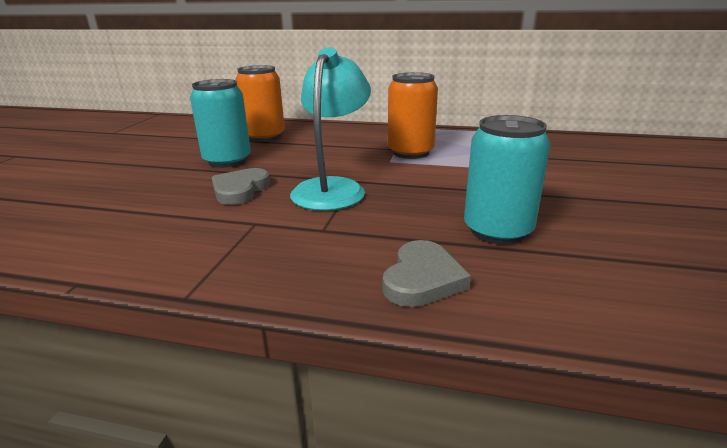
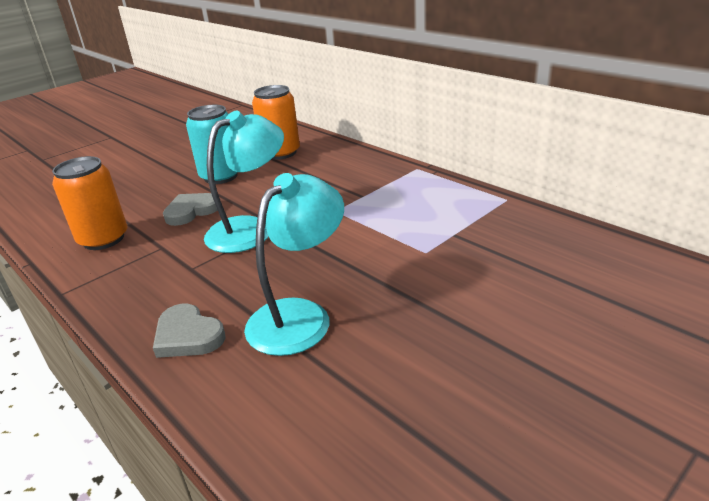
camera: 35 degrees right, 5 degrees up
(410, 152) = (368, 204): orange can -> orange can (103, 239)
(422, 279) = (188, 336): grey heart -> grey heart turned 75 degrees clockwise
(497, 230) = (300, 316): turquoise can -> turquoise lamp

